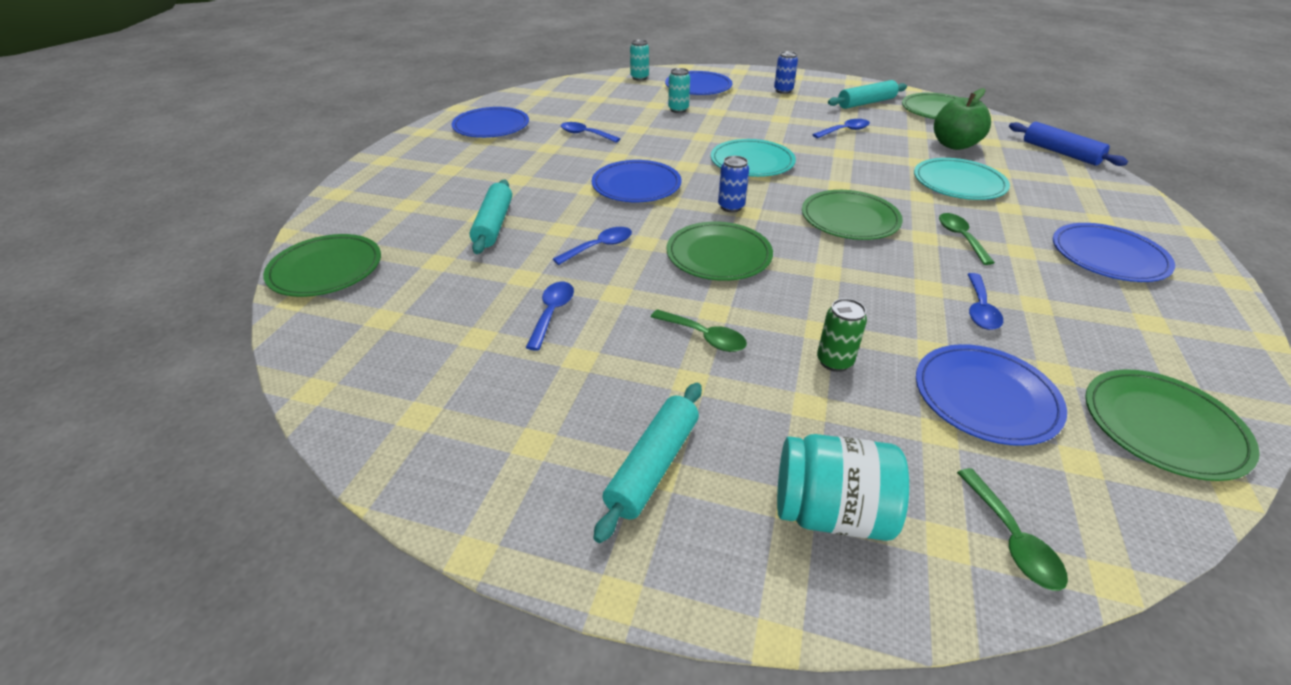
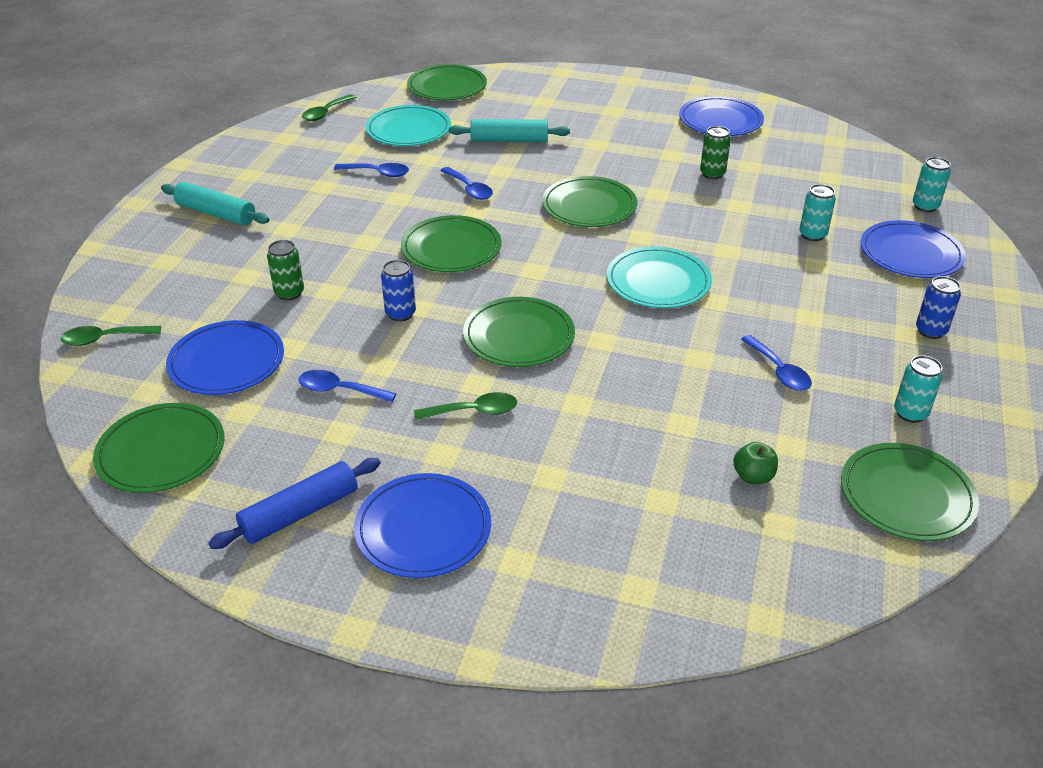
camera: 90 degrees right, 0 degrees up
(585, 134) = (712, 174): blue spoon -> green can
(636, 185) = (589, 206): blue plate -> green plate
(704, 337) = (334, 236): green spoon -> green spoon (326, 113)
(731, 207) = (544, 260): blue can -> blue can (400, 314)
(831, 512) = (155, 273): turquoise jar -> none
(866, 103) = (910, 413): turquoise rolling pin -> turquoise can
(954, 145) = (753, 476): green apple -> green apple, size x0.53
(959, 183) = (618, 447): turquoise plate -> turquoise plate (408, 130)
(1060, 153) = (749, 604): blue rolling pin -> blue rolling pin (300, 513)

